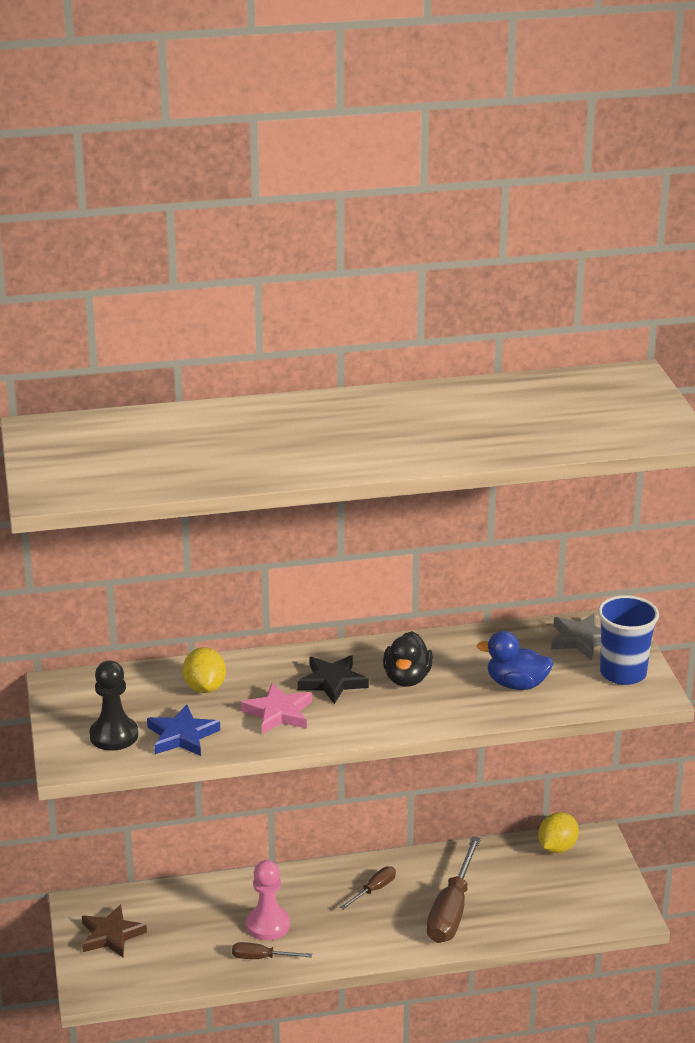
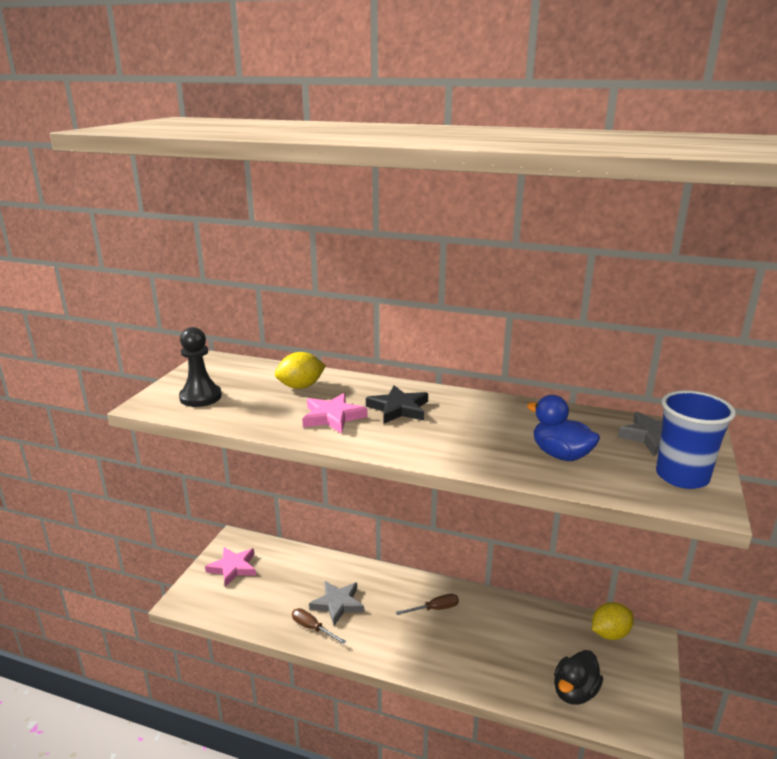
camera: 30 degrees right, 5 degrees down
(111, 935) = (233, 568): brown star -> pink star
(182, 736) = (244, 411): blue star -> none
(205, 687) = (301, 386): yellow lemon -> yellow lemon turned 45 degrees clockwise
(268, 925) = (338, 604): pink pawn -> grey star
(407, 678) = (463, 423): black duck -> black duck (574, 692)
(452, 910) = (485, 652): brown screwdriver -> none

